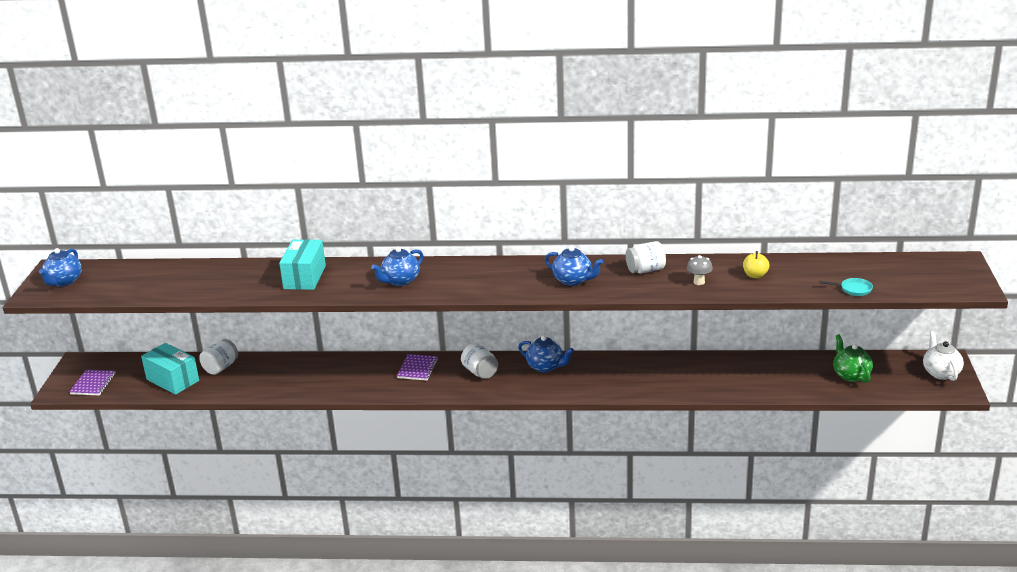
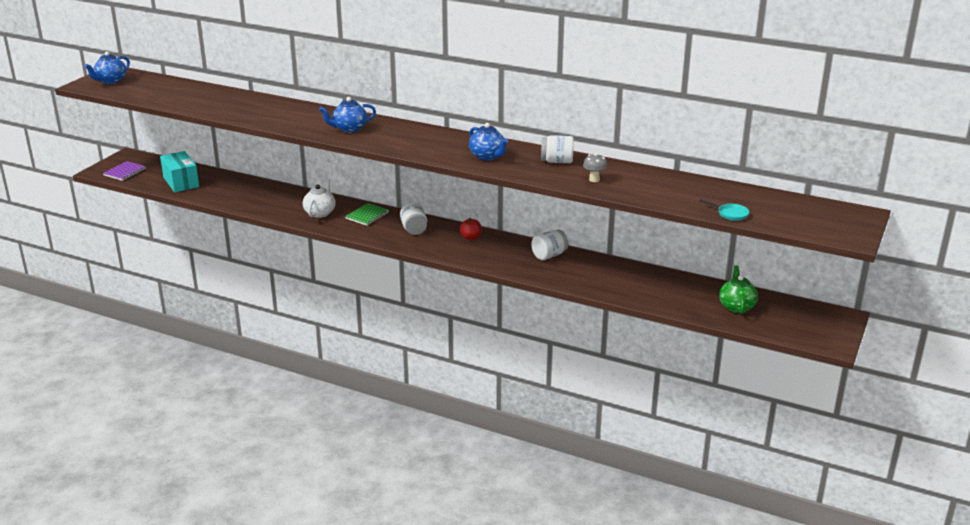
camera: 20 degrees right, 0 degrees up
(221, 367) = (222, 181): white jar -> white jar (549, 255)
(304, 277) = (280, 112): turquoise box -> none
(417, 368) = (367, 215): purple notebook -> green notebook
(545, 367) = (470, 238): blue teapot -> red apple
(755, 275) = (650, 185): yellow apple -> none
(940, 373) = (826, 325): white teapot -> white teapot (320, 213)

